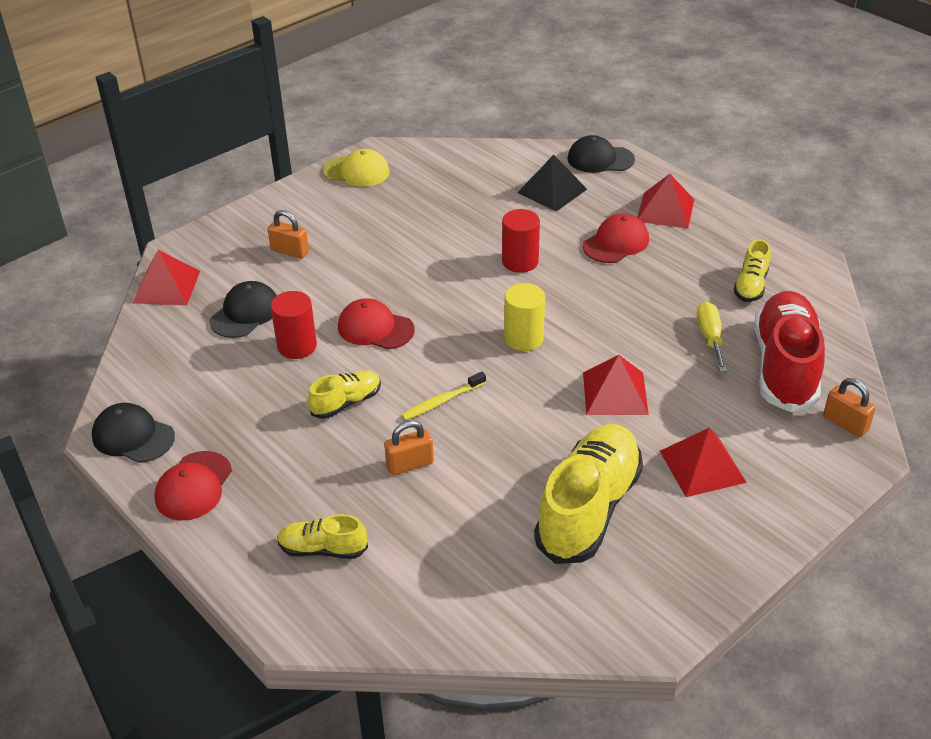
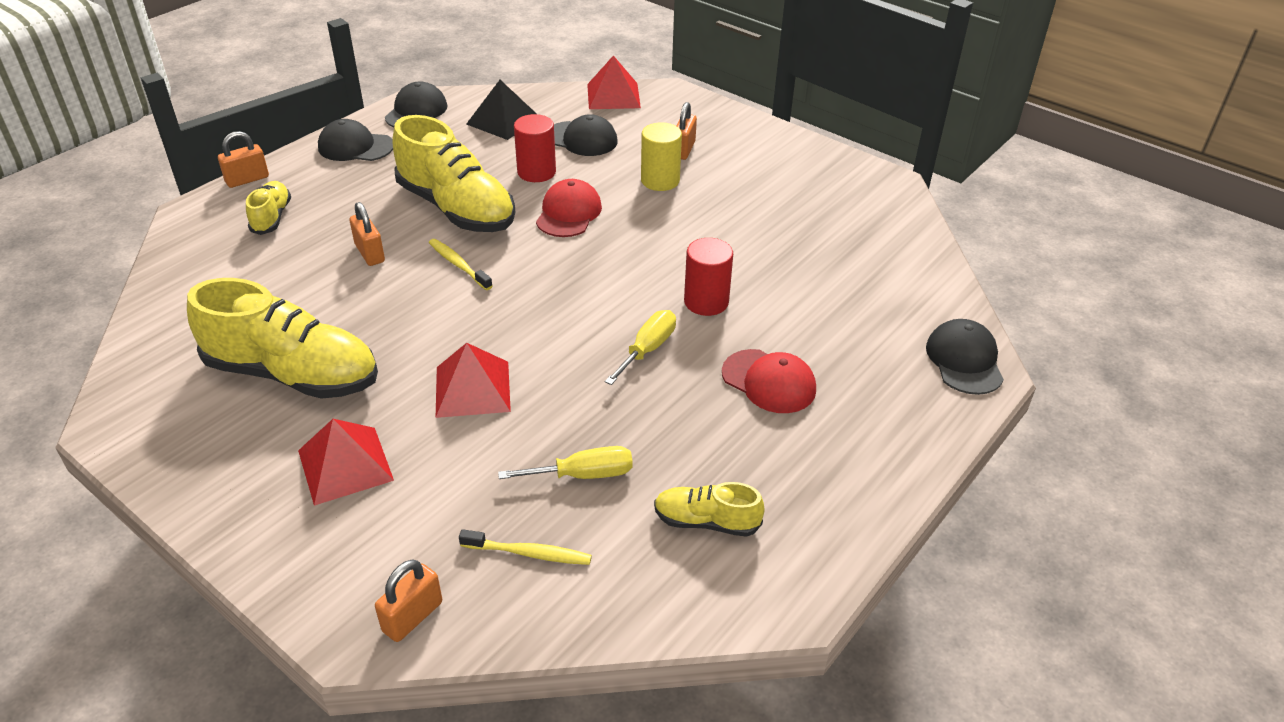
camera: 80 degrees right, 0 degrees up
(193, 486) = (355, 147): red cap -> black cap
(233, 580) = (247, 179): none -> orange padlock
(346, 403) = (457, 208): yellow shoe -> yellow shoe, size x2.03
(356, 171) = (842, 172): yellow cap -> none
(523, 338) = (563, 313): yellow cylinder -> yellow cylinder (660, 180)
(552, 190) = (867, 319): black pyramid -> black pyramid (503, 120)
(575, 296) = (647, 349): none -> yellow screwdriver
(665, 210) = (863, 429): red pyramid -> none
(784, 367) = (529, 553): red shoe -> yellow toothbrush

